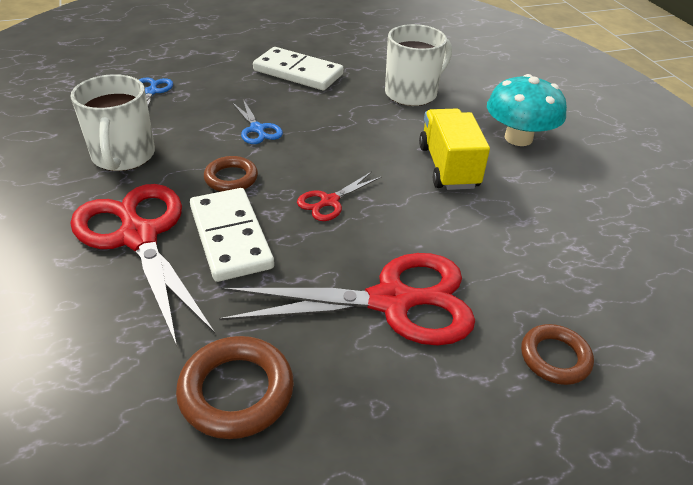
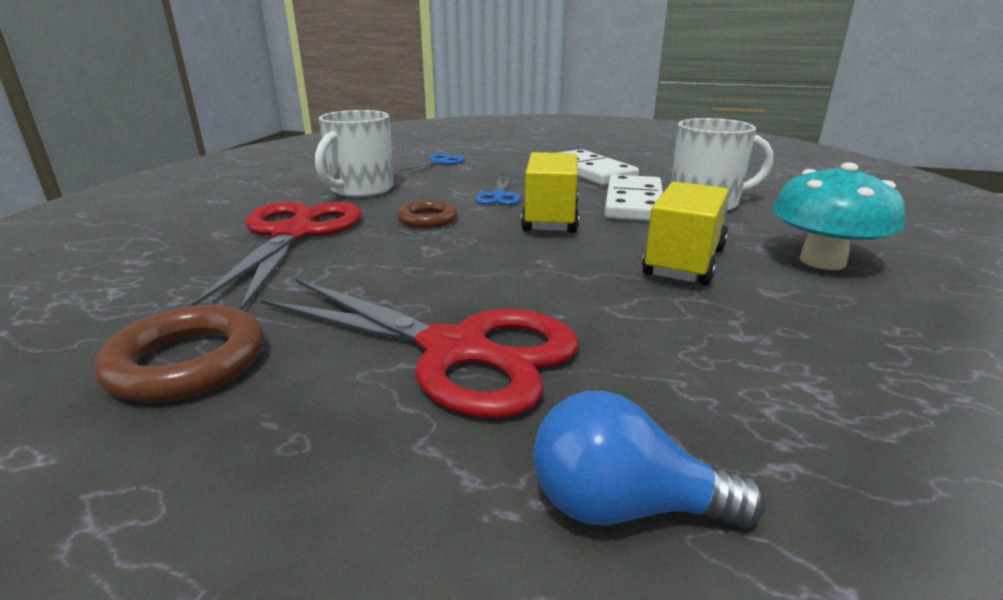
camera: 35 degrees right, 15 degrees down
(230, 237) = (366, 254): white domino -> white domino (633, 203)
(324, 146) = (550, 219): none -> yellow truck
(329, 201) = (500, 255): red scissors -> none
(555, 357) = (623, 506): brown ring -> blue light bulb

